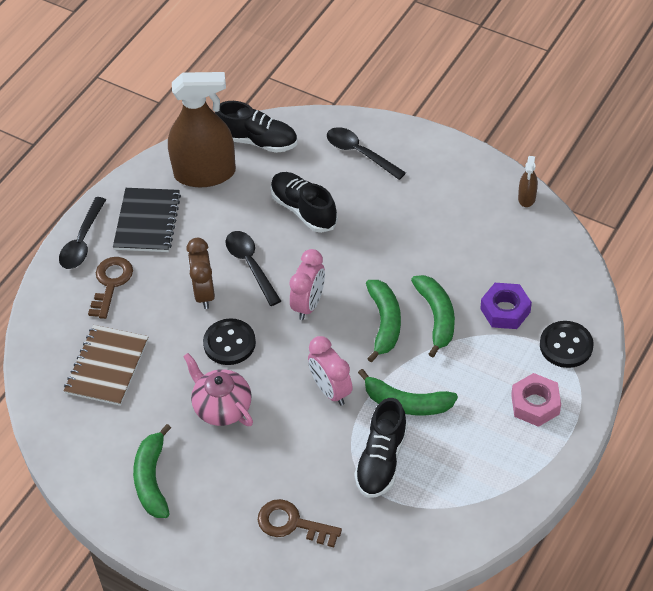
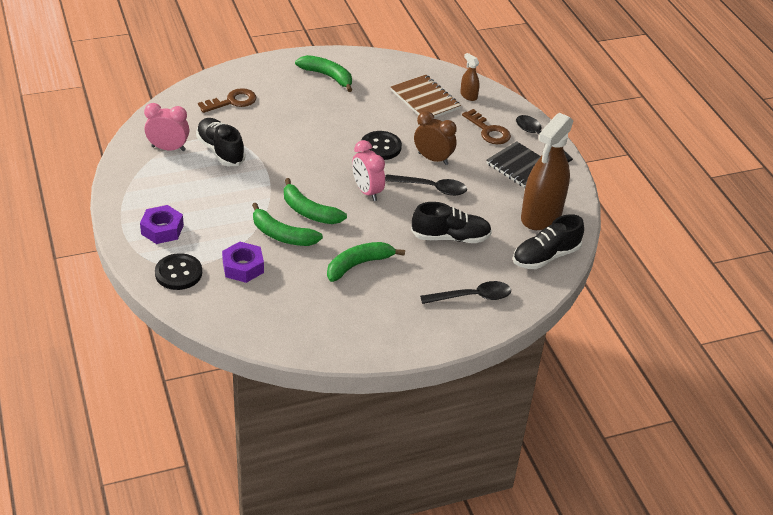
camera: 125 degrees right, 10 degrees down
(222, 407) = (339, 120): pink teapot -> none
(330, 390) = (293, 162): pink clock -> pink clock (168, 148)
(406, 403) = (241, 183): green banana -> green banana (358, 265)
(527, 198) = (318, 350): brown spray bottle -> brown spray bottle (468, 96)
(535, 404) = (162, 229): pink nut -> purple nut

